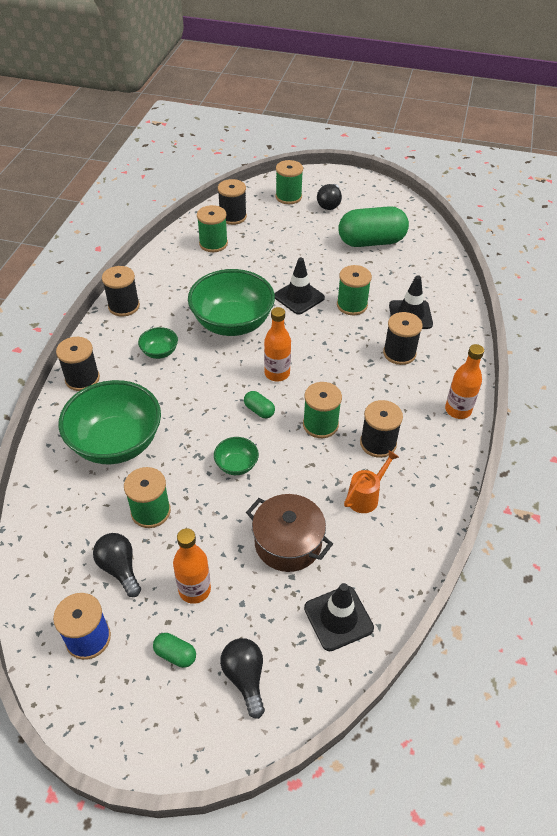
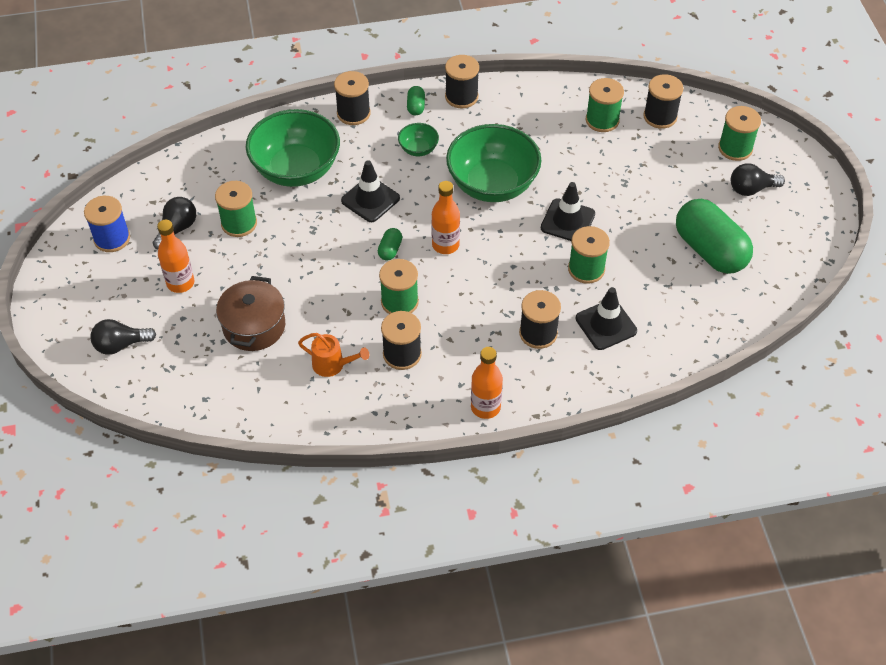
camera: 65 degrees right, 5 degrees up
(175, 654) = (121, 295): green capsule -> green capsule (416, 106)
(236, 465) = (317, 259): green bowl -> none
(245, 678) = (120, 345): black light bulb -> black light bulb turned 150 degrees counterclockwise
(338, 618) = (198, 386): black traffic cone -> black traffic cone (370, 199)

